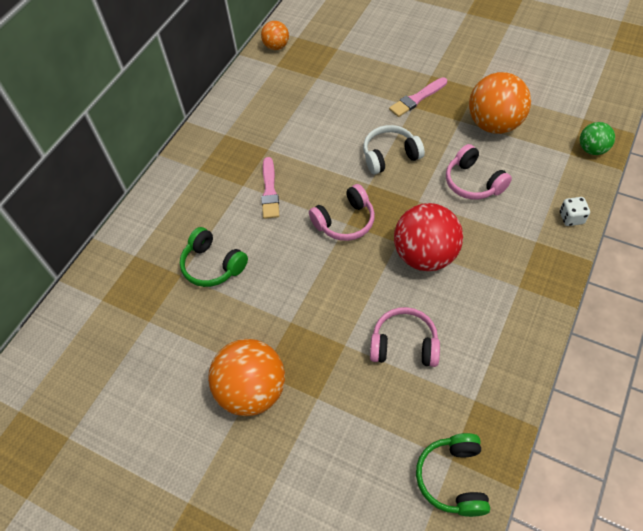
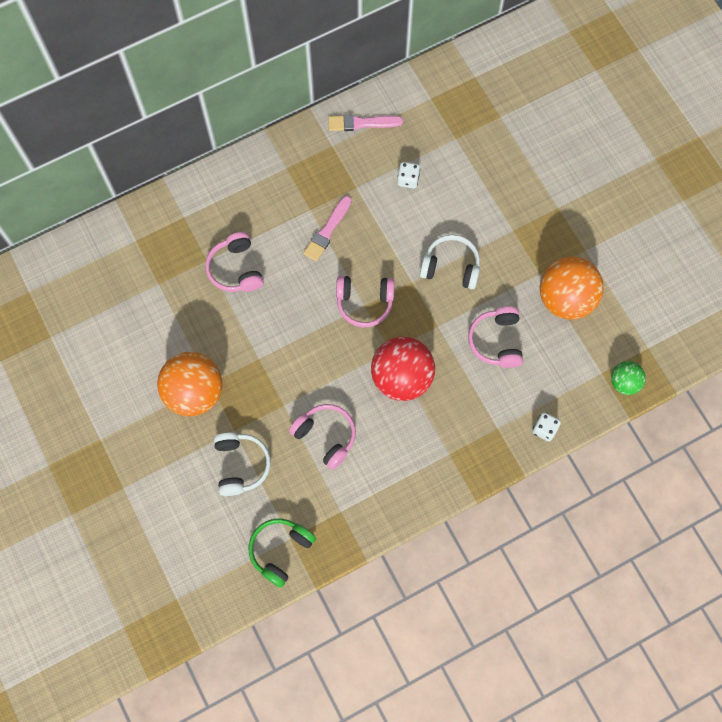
camera: 30 degrees right, 15 degrees up
(213, 265) = (236, 269): green headphones -> pink headphones
(276, 46) = (447, 75): orange ball -> none
(304, 121) = (408, 179): none -> white dice
(348, 425) = (240, 465): none -> white headphones
(417, 98) = (523, 224): pink brush -> pink brush (362, 123)

